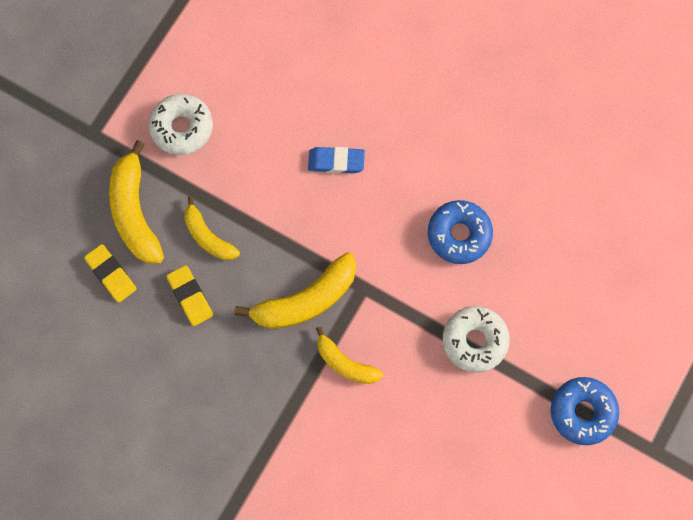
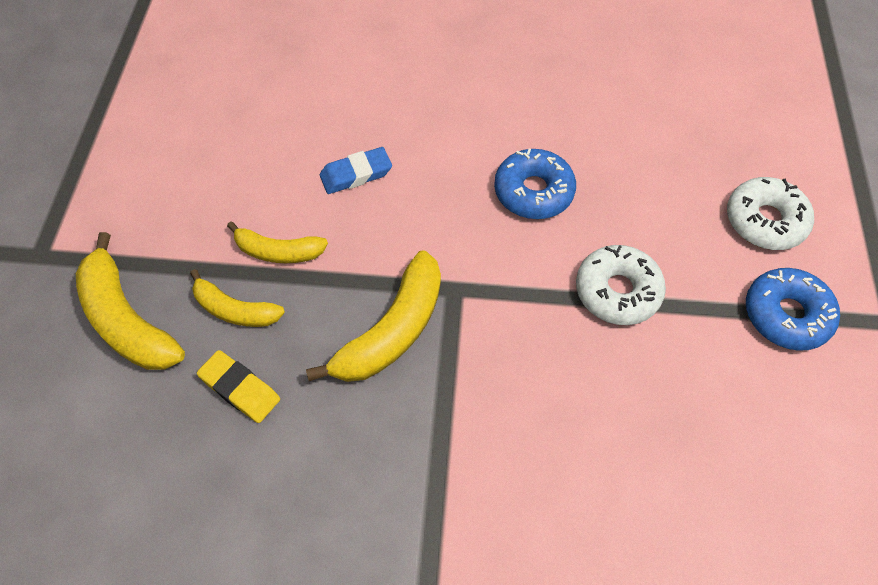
camera: 25 degrees left, 15 degrees down
(111, 274) = (119, 406): yellow eraser -> none
(182, 128) = (155, 208): white donut -> white donut (765, 221)
(345, 363) = (479, 382): yellow banana -> yellow banana (278, 251)

